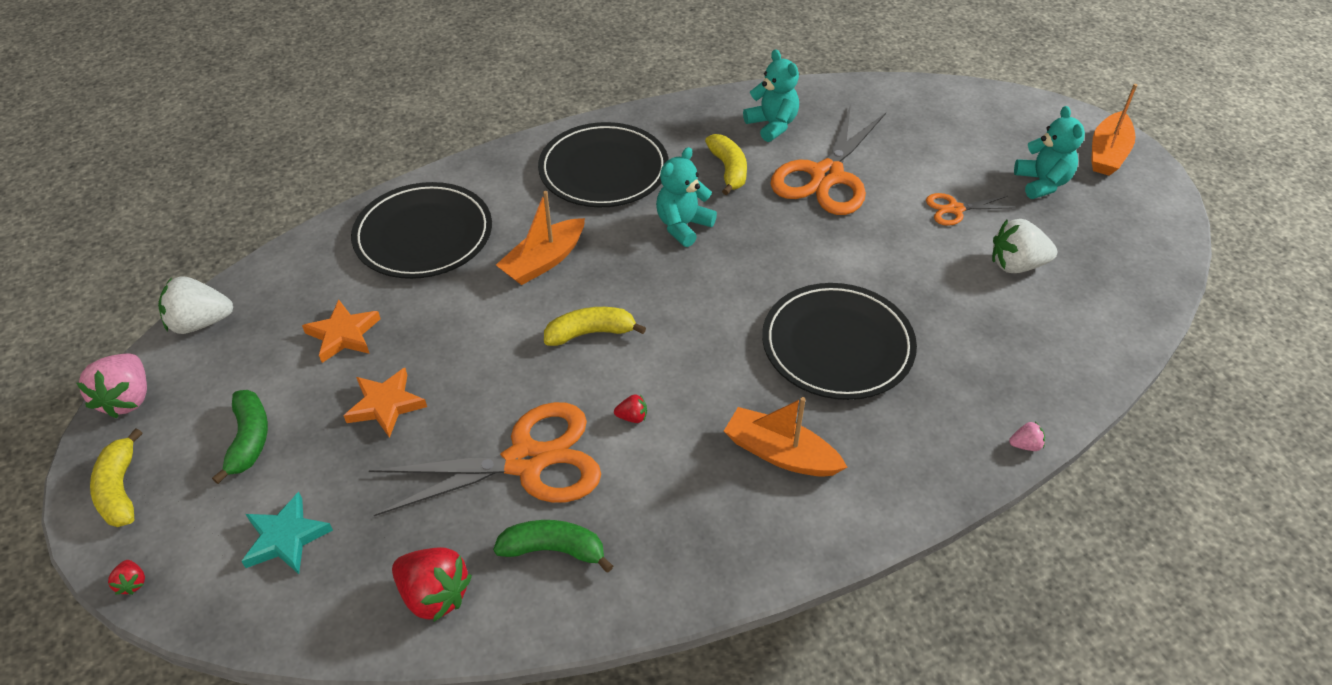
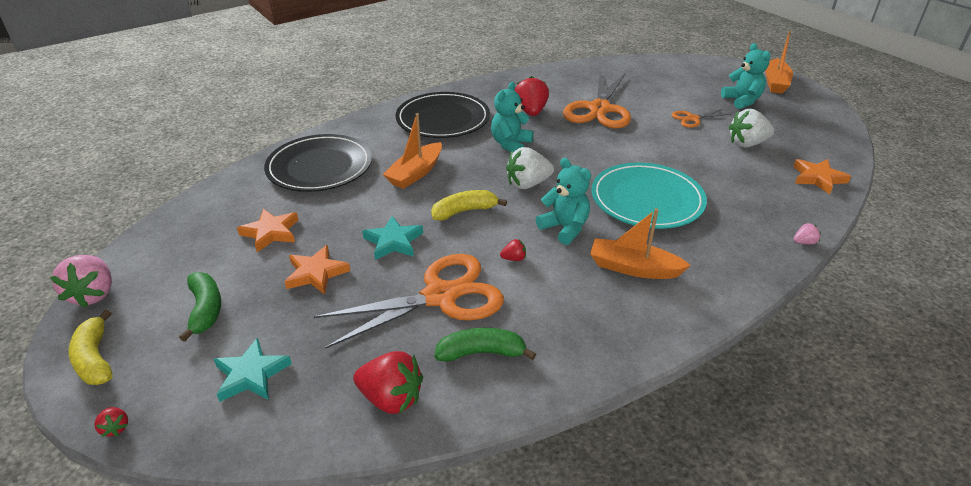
camera: 10 degrees left, 10 degrees down
(200, 323) = (150, 237): white strawberry -> white strawberry (528, 184)
(489, 369) = (393, 241): none -> turquoise star
(728, 170) = (531, 112): yellow banana -> red strawberry
(772, 125) = (551, 86): turquoise teddy bear -> turquoise teddy bear (564, 228)
(837, 345) = (647, 199): black plate -> turquoise plate
(1093, 339) = (818, 178): none -> orange star

